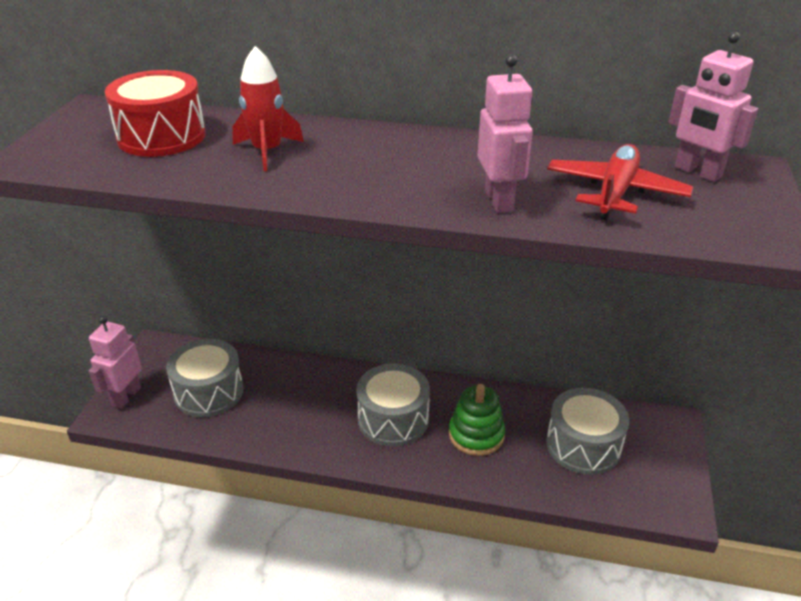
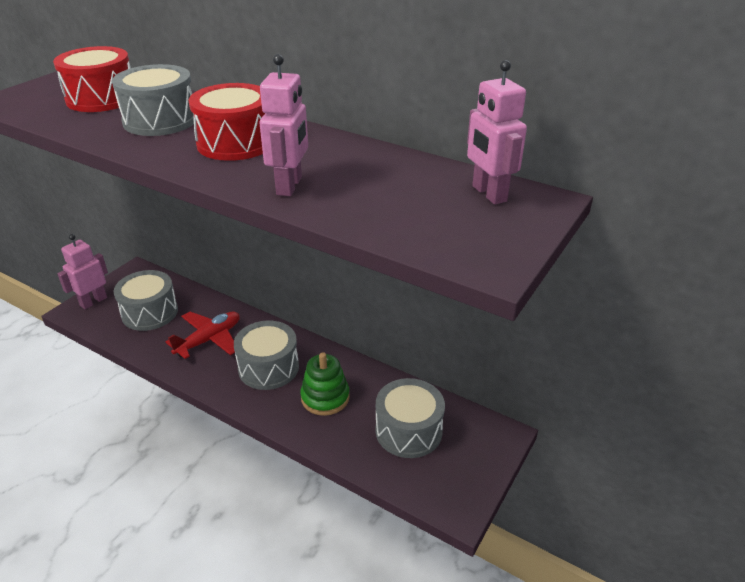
camera: 20 degrees right, 0 degrees up
(267, 152) = (160, 120): red rocket -> grey drum
(386, 163) = (236, 143): none -> red drum
(615, 192) = (394, 197): red plane -> red plane (209, 340)

